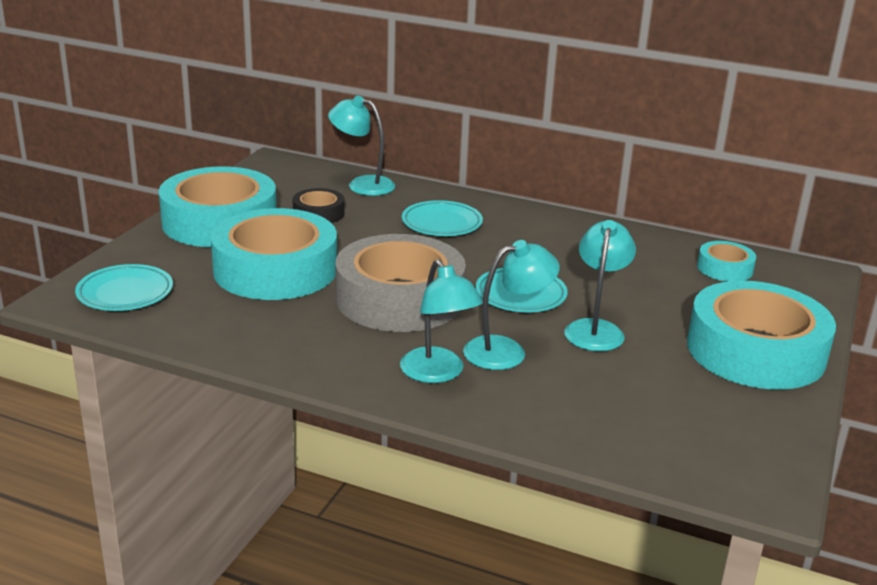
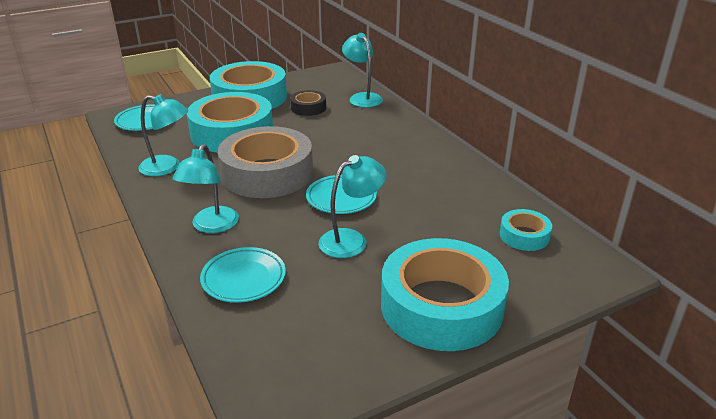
camera: 40 degrees right, 5 degrees up
(442, 223) = (369, 136): turquoise plate -> turquoise plate (243, 278)
(506, 351) = (272, 230): turquoise lamp -> turquoise lamp (167, 167)

